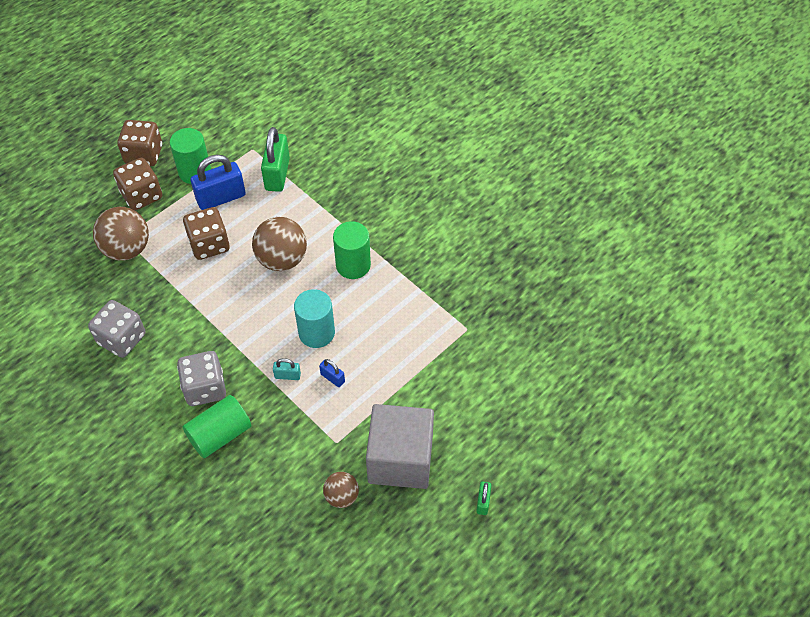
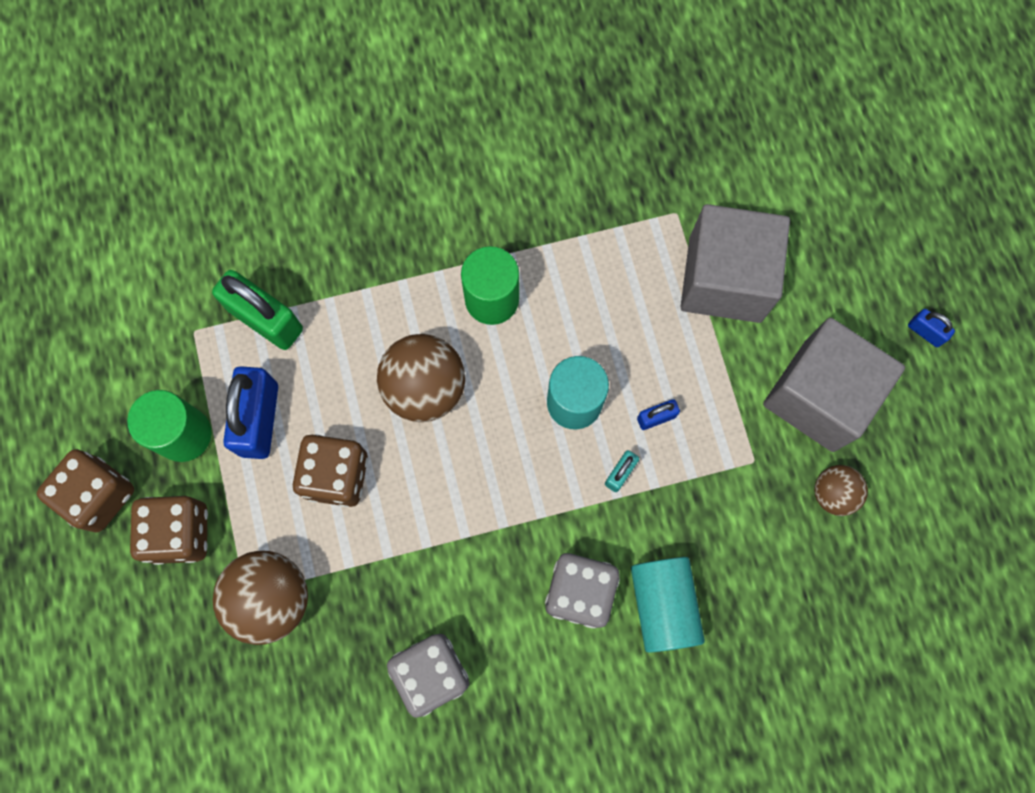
camera: 60 degrees left, 20 degrees up
(220, 434) = (663, 604): green cylinder -> turquoise cylinder
(442, 373) = (725, 279): none -> grey cube
(483, 502) = (925, 332): green padlock -> blue padlock

